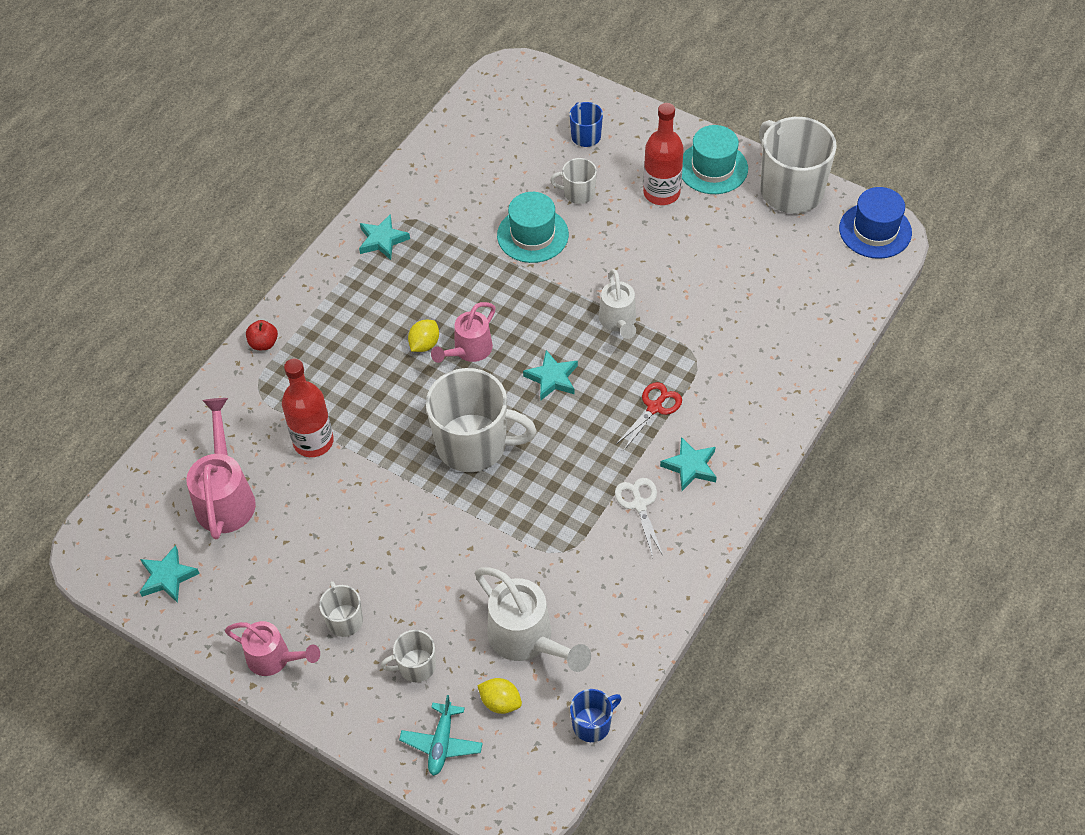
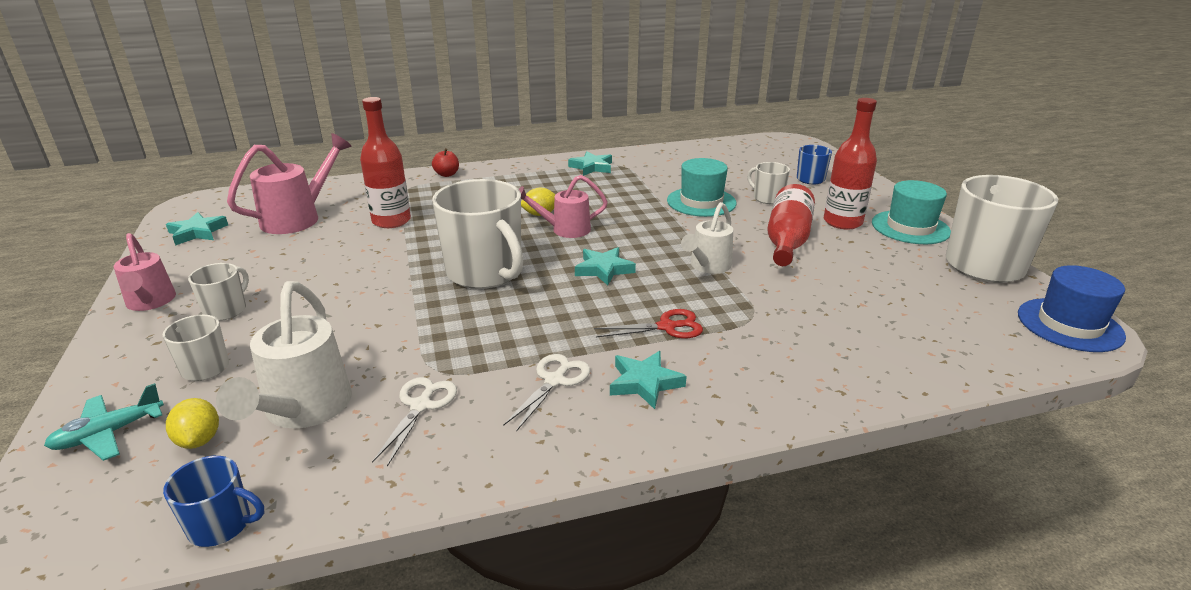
camera: 40 degrees right, 25 degrees down
(589, 582) = (421, 406): none -> white scissors
(643, 248) = (787, 240): none -> red bottle

